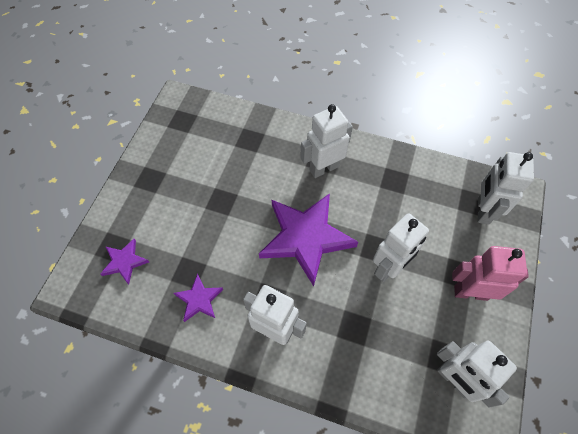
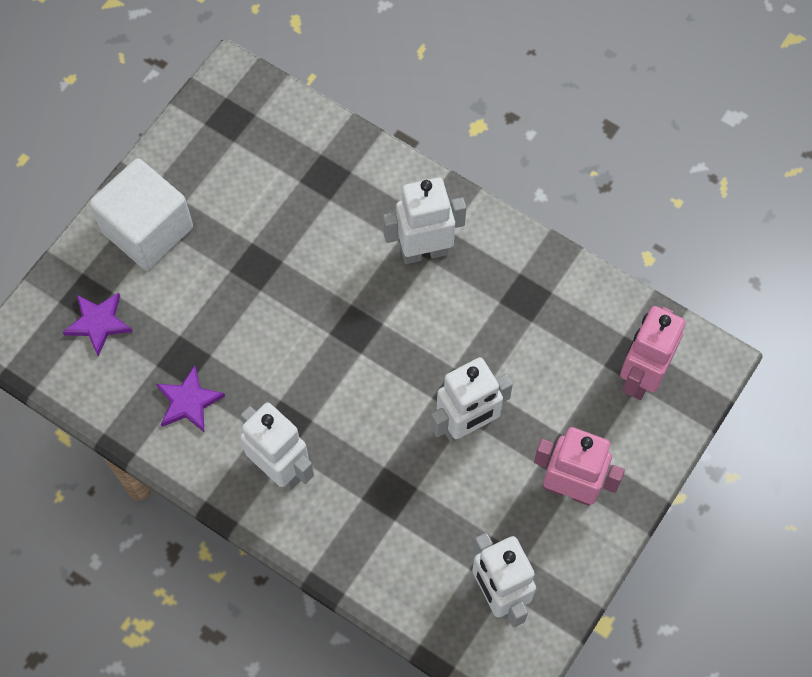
camera: 15 degrees right, 5 degrees up
(145, 195) = (147, 229): none -> white cube
(306, 238) = (362, 352): purple star -> none
(483, 210) = (640, 377): white robot -> pink robot

